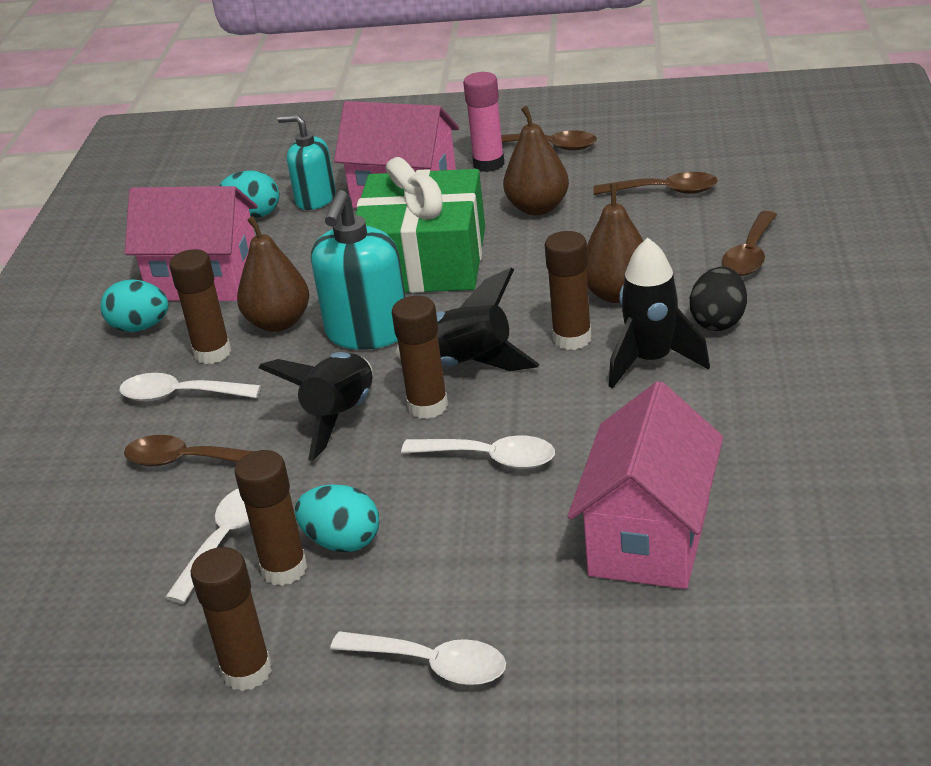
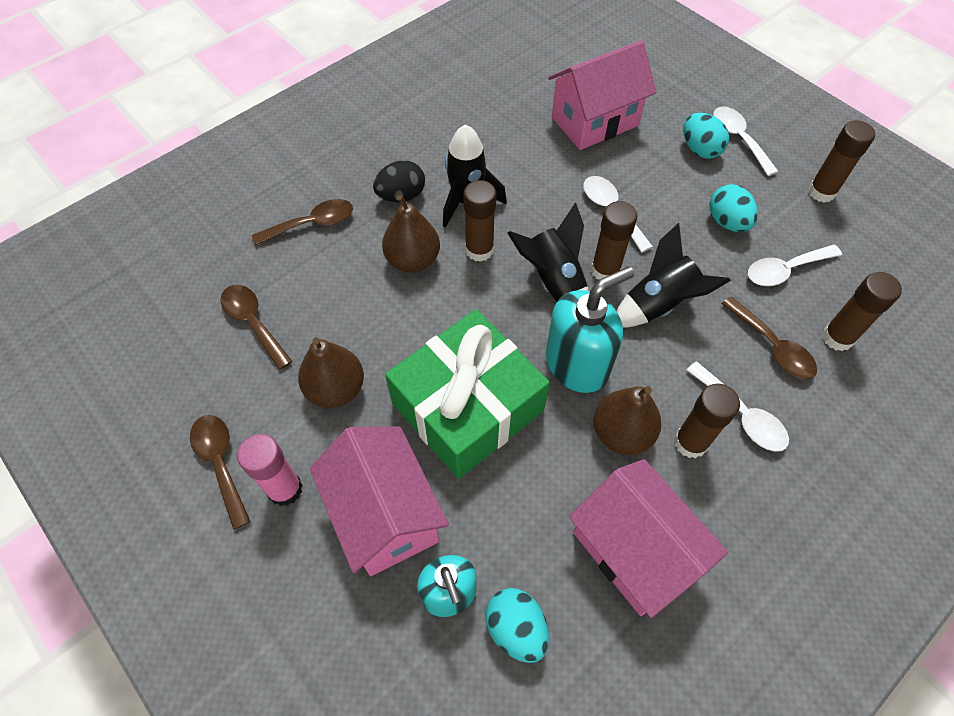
camera: 140 degrees left, 25 degrees up
(140, 327) = (723, 533): turquoise egg -> turquoise egg (699, 149)
(284, 569) = (767, 229): brown glue stick -> brown glue stick (837, 337)

